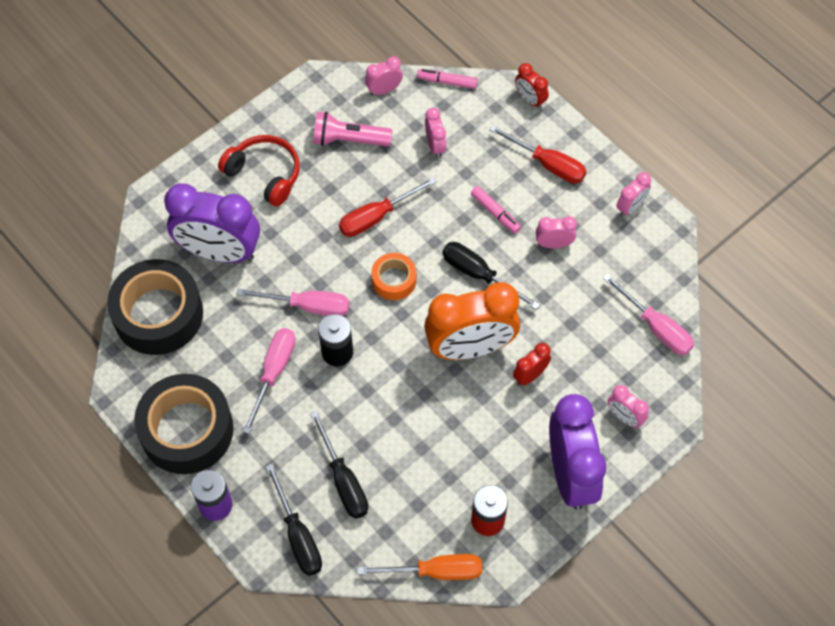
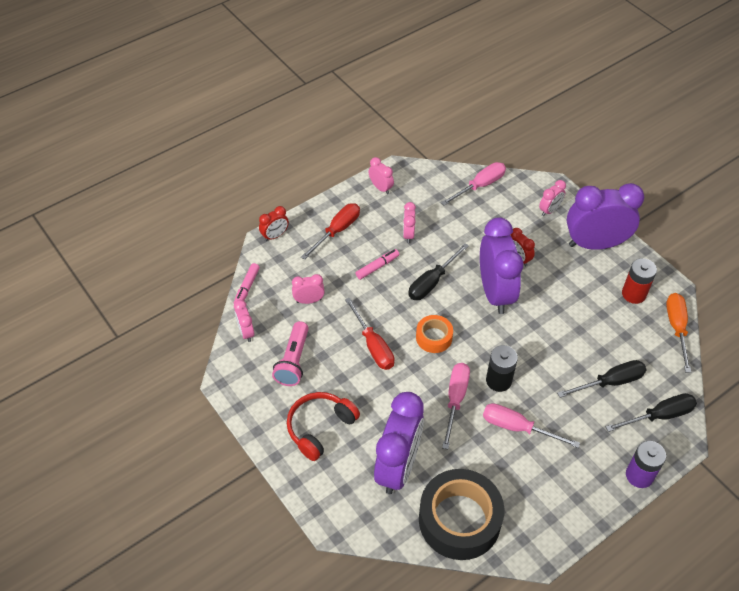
camera: 85 degrees left, 10 degrees down
(187, 430) = (573, 497): black tape -> none
(470, 348) = (495, 292): orange clock -> purple clock

